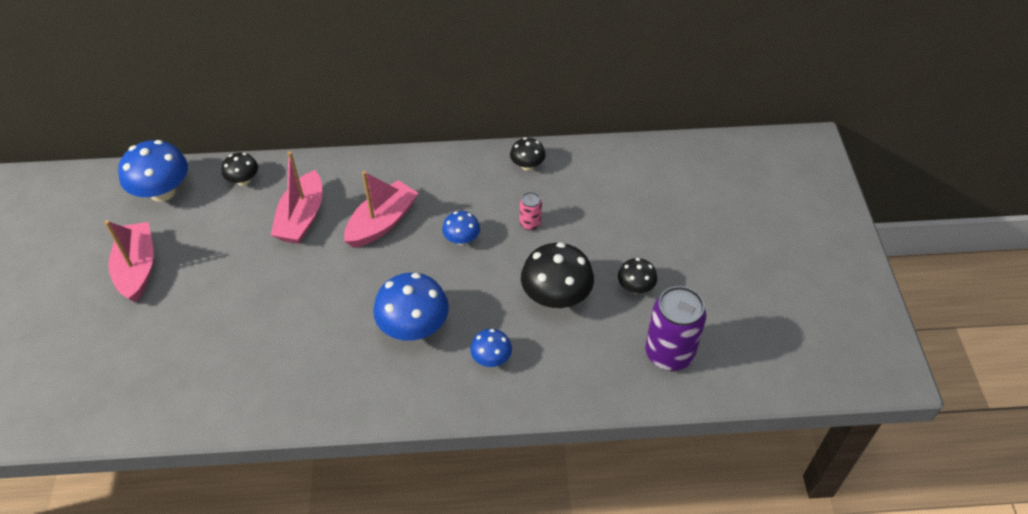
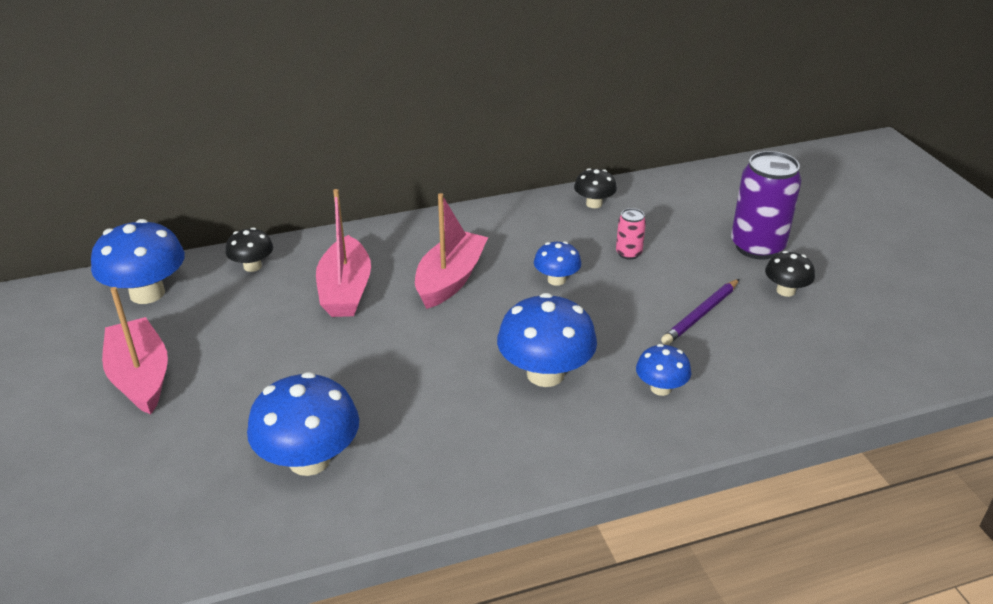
camera: 15 degrees left, 15 degrees down
(225, 364) = (309, 460): none -> blue mushroom
(556, 296) = (701, 314): black mushroom -> purple pencil
(669, 353) = (866, 345): purple can -> purple can (757, 247)

